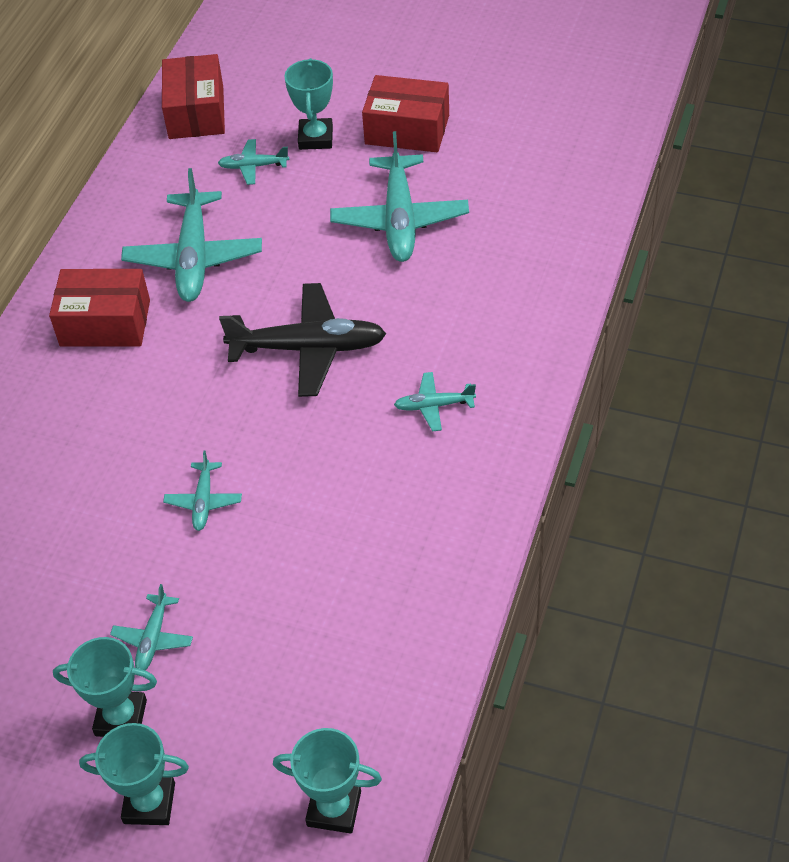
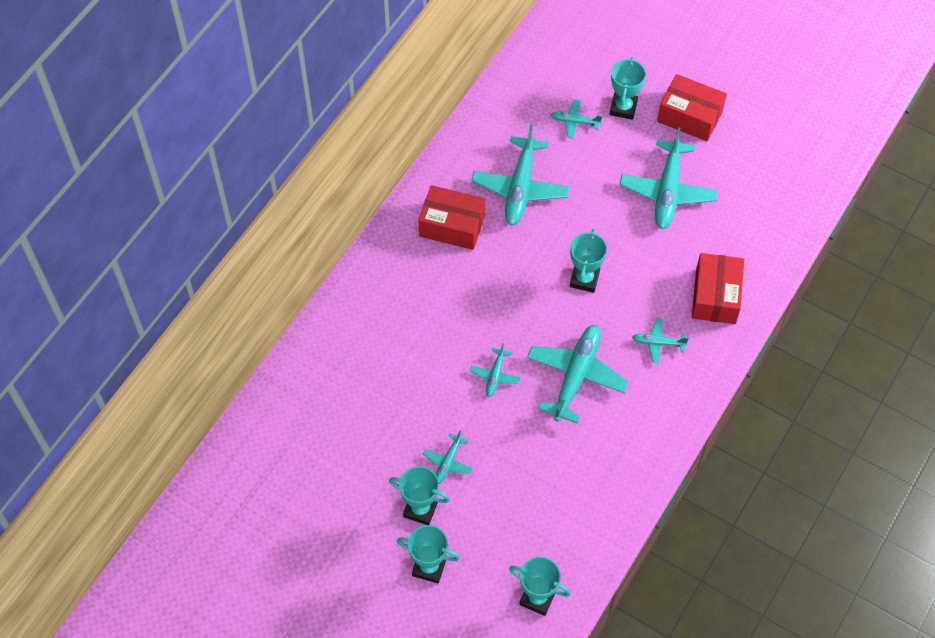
camera: 10 degrees right, 10 degrees up
(196, 112) = (542, 64): red box -> red box (715, 296)
(308, 348) = (584, 279): black plane -> turquoise trophy
(325, 474) = (576, 376): none -> turquoise plane

